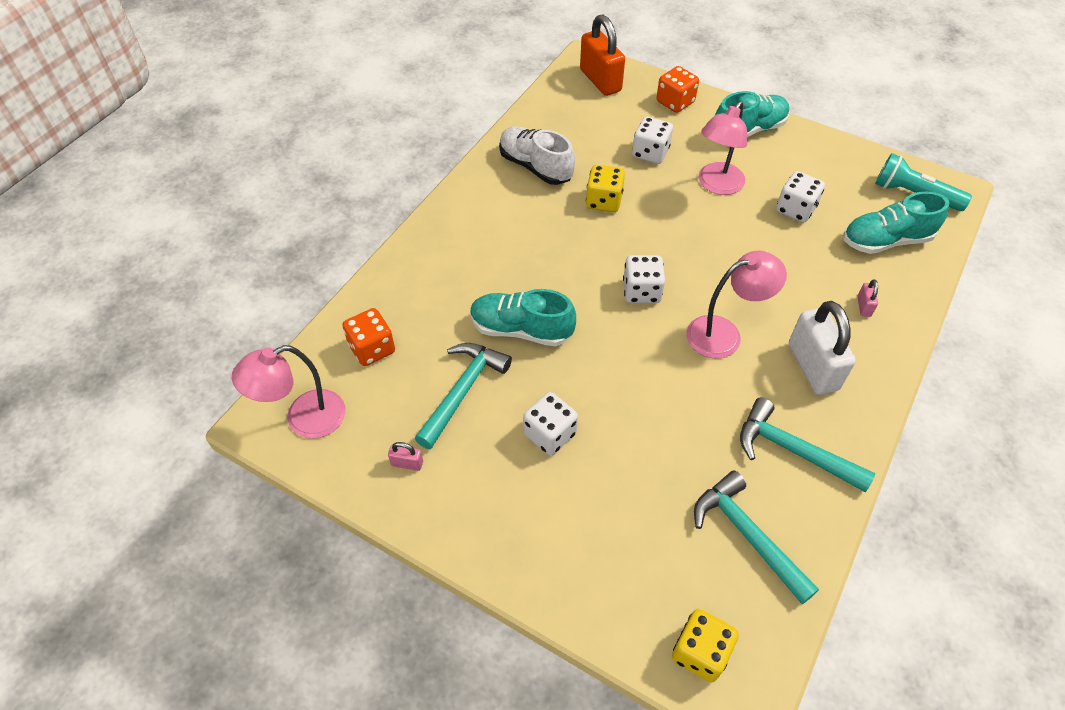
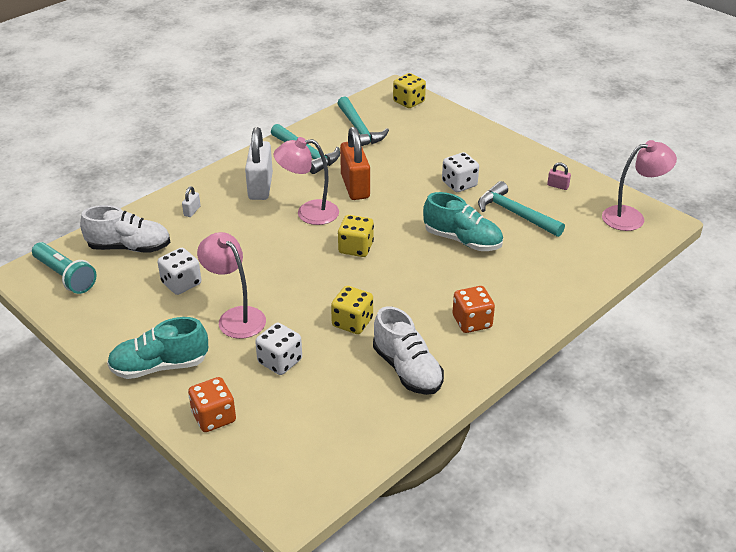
camera: 165 degrees left, 15 degrees down
(372, 349) = (583, 248): orange dice -> orange dice (472, 322)
(462, 391) = (515, 214): turquoise hammer -> turquoise hammer turned 90 degrees clockwise
(600, 80) = (285, 468): orange padlock -> orange padlock (355, 186)
(641, 291) = (356, 248): white dice -> yellow dice
(716, 185) = (236, 317): pink lamp -> pink lamp turned 90 degrees counterclockwise
(863, 306) = (192, 211): pink padlock -> white padlock
(886, 241) = (129, 247): turquoise shoe -> white shoe

